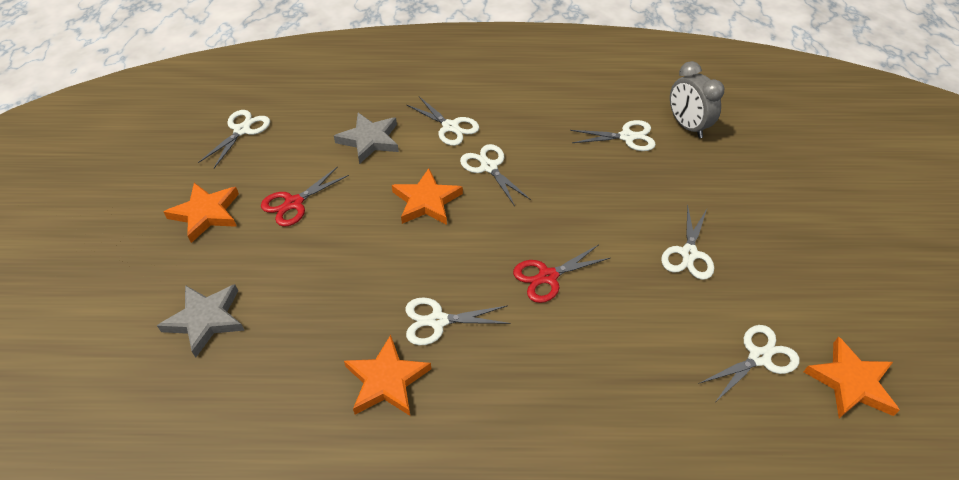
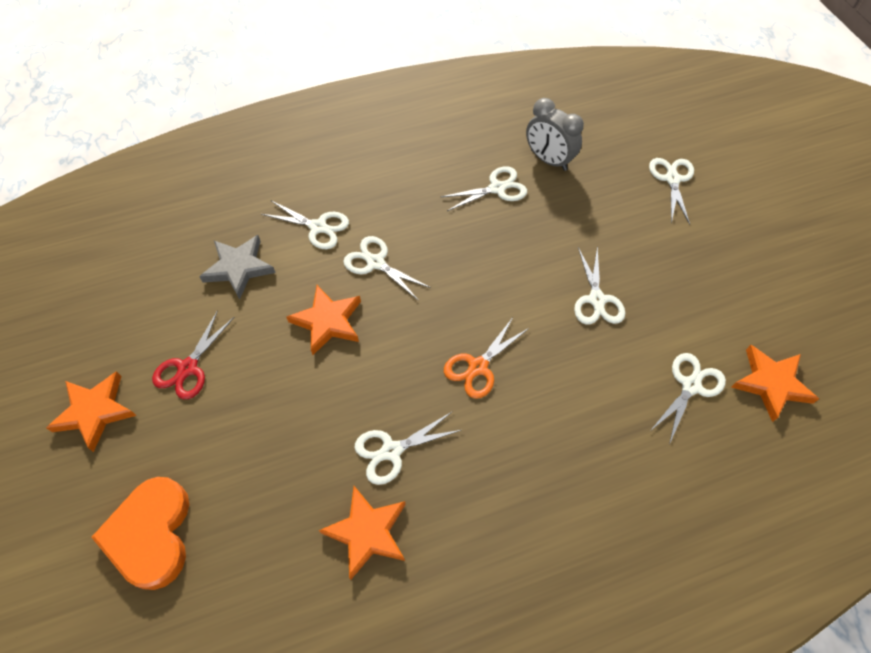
camera: 20 degrees left, 10 degrees up
(206, 319) = (151, 534): grey star -> orange heart
(242, 130) = (90, 297): white scissors -> white scissors (672, 179)
(547, 276) = (478, 367): red scissors -> orange scissors

